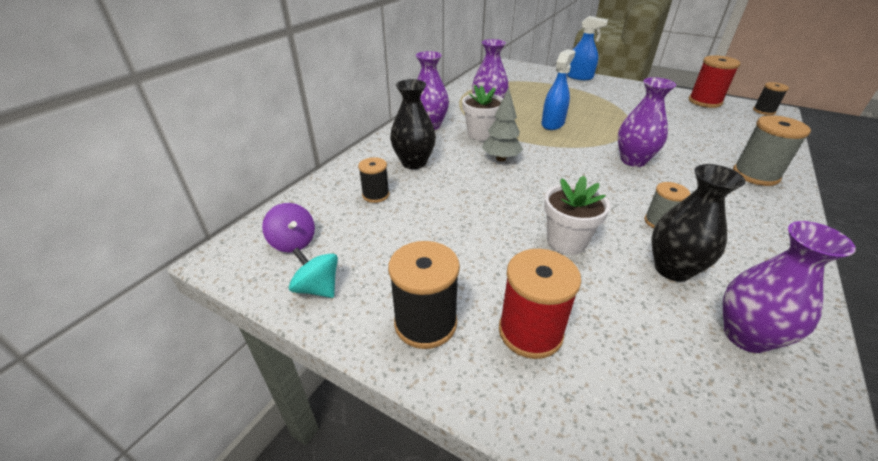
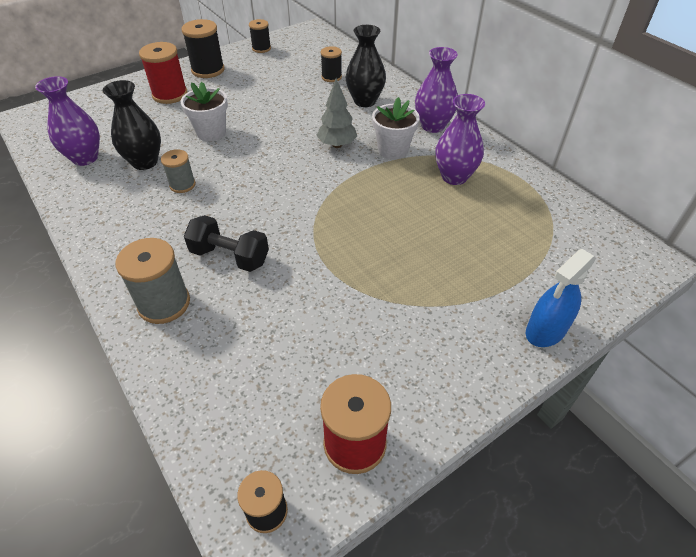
camera: 115 degrees right, 10 degrees up
(293, 242) = (305, 46): purple spinning top -> none
(318, 288) = (261, 48): turquoise spinning top -> black spool
(552, 124) = (385, 210): blue spray bottle -> none
(633, 160) = (267, 226): purple vase -> none
(681, 165) = (230, 257): none -> black dumbbell

